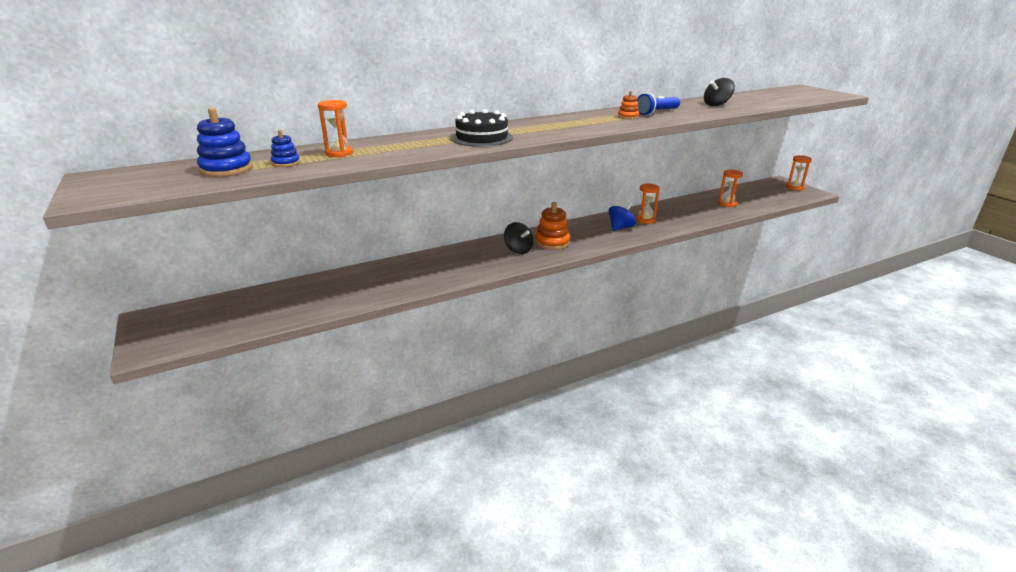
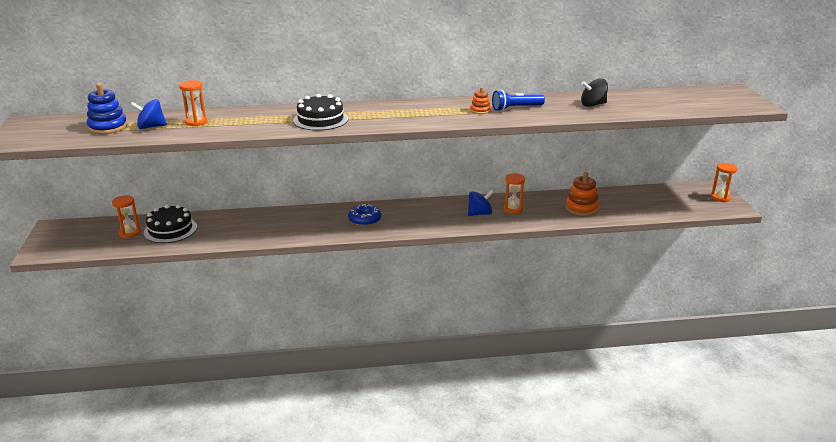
camera: 20 degrees right, 0 degrees up
(286, 163) = (151, 127): blue stacking toy -> blue spinning top
(308, 294) = (170, 230): none -> black cake
(518, 250) = (364, 220): black spinning top -> blue donut
(552, 242) = (401, 218): orange stacking toy -> orange stacking toy (581, 208)
(727, 204) = (618, 205): orange hourglass -> orange hourglass (129, 233)

